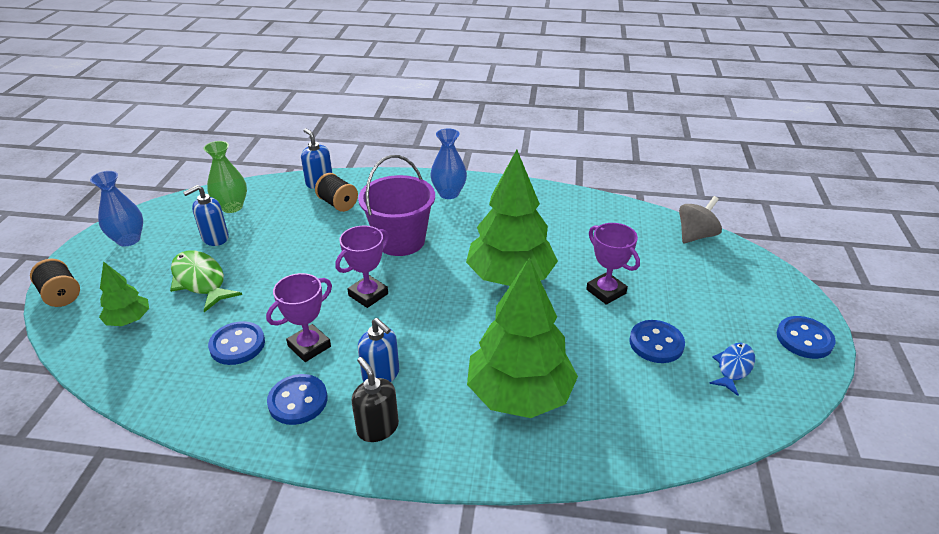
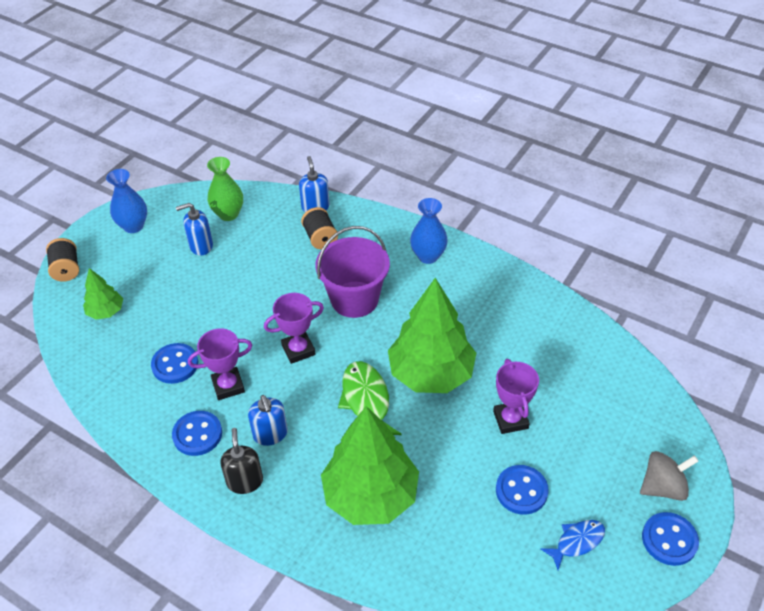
camera: 25 degrees right, 10 degrees up
(201, 281) = (172, 289): green fish -> green fish (366, 401)
(695, 235) = (645, 386): grey spinning top -> grey spinning top (663, 487)

